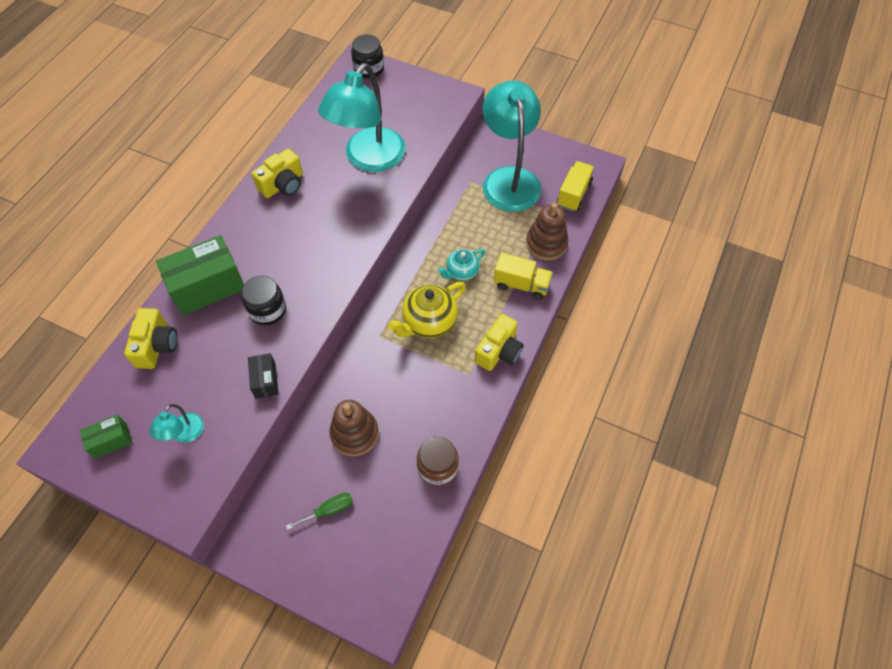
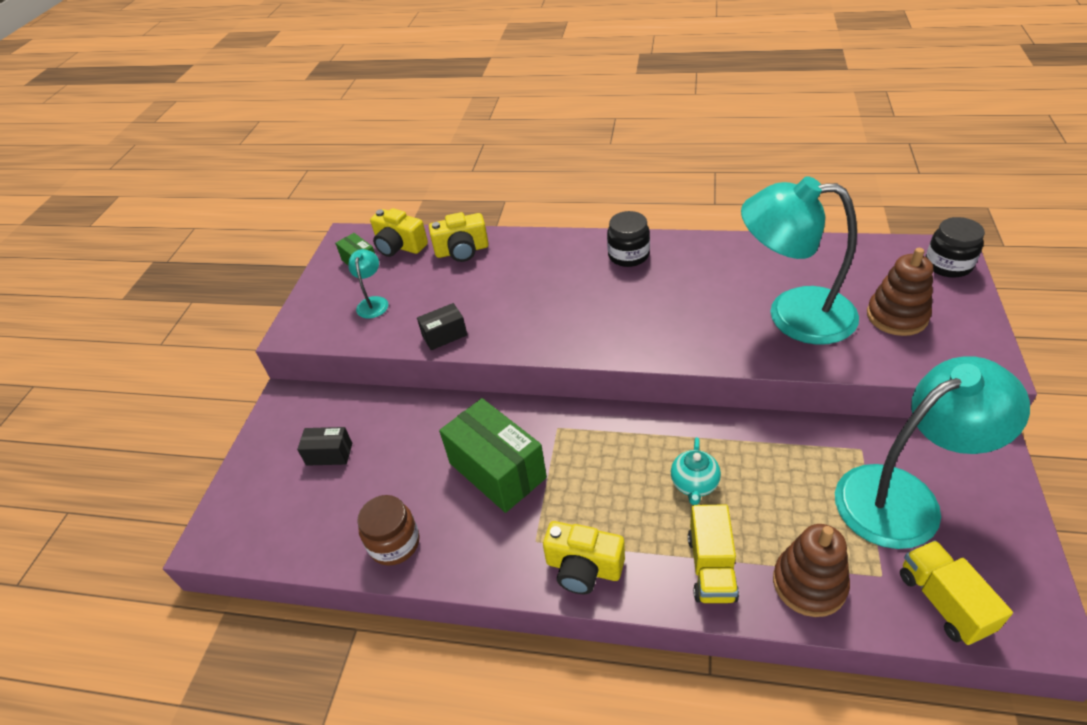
camera: 80 degrees right, 15 degrees down
(184, 434) = (373, 302): turquoise lamp -> turquoise lamp turned 90 degrees clockwise
(208, 287) = (541, 257): green box -> green box (497, 470)
(267, 310) = (530, 307): black jar -> black jar (628, 255)
(283, 185) = (702, 260): yellow camera -> yellow camera (399, 246)
(329, 510) = (329, 454): green screwdriver -> black box
(354, 433) = (423, 446): brown stacking toy -> brown stacking toy (897, 316)
(429, 322) = (597, 471): yellow teapot -> none
(461, 272) = (694, 484): turquoise teapot -> turquoise teapot turned 120 degrees counterclockwise
(573, 194) = (943, 602): yellow truck -> yellow truck turned 120 degrees counterclockwise

